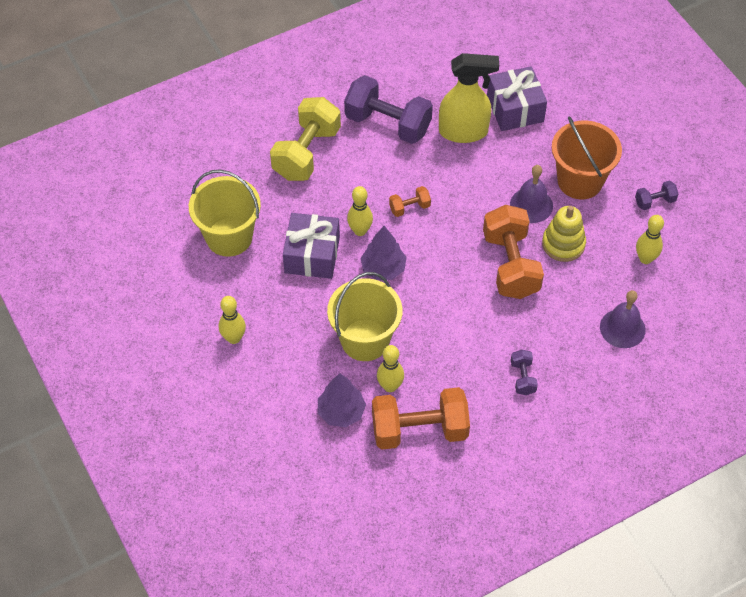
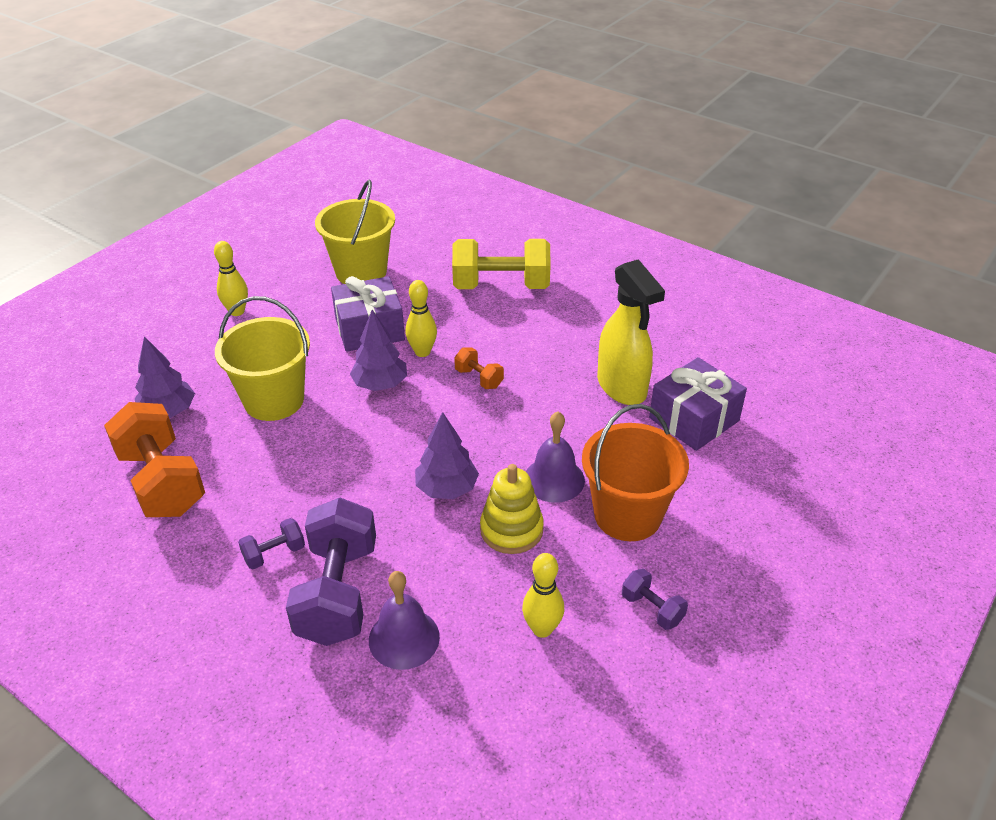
camera: 65 degrees right, 15 degrees down
(388, 124) = (585, 327): purple dumbbell -> purple dumbbell (337, 593)
(390, 386) = (217, 439): yellow bowling pin -> none
(510, 265) = (447, 488): orange dumbbell -> purple tree

